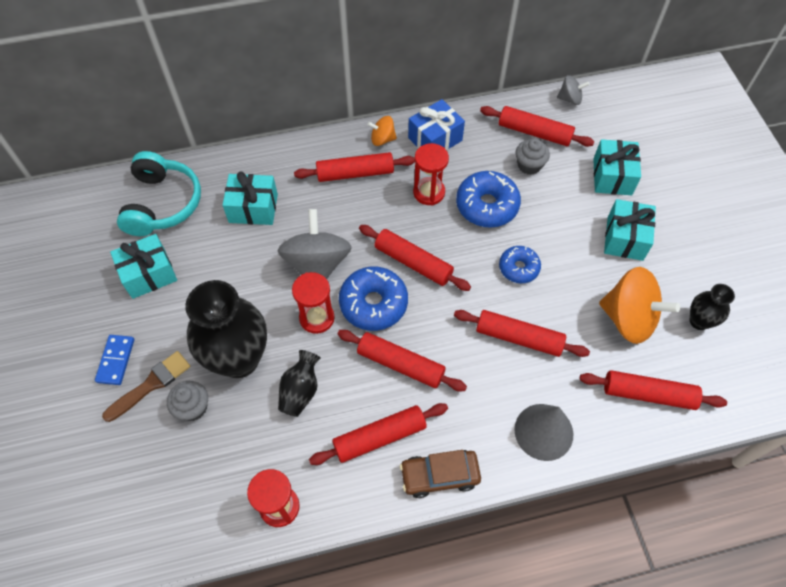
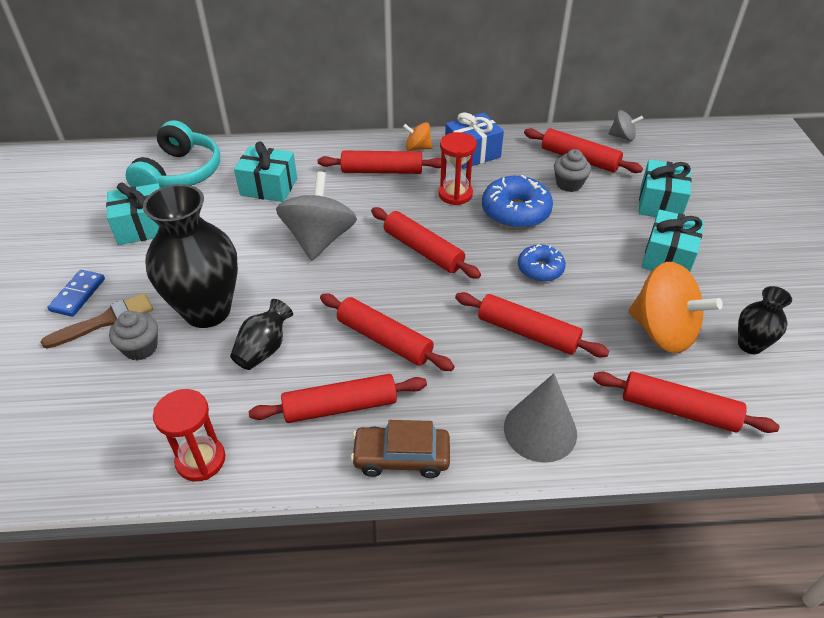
camera: 10 degrees right, 15 degrees down
(317, 318) = (304, 285): red hourglass -> none
(373, 303) = (369, 280): blue donut -> none

